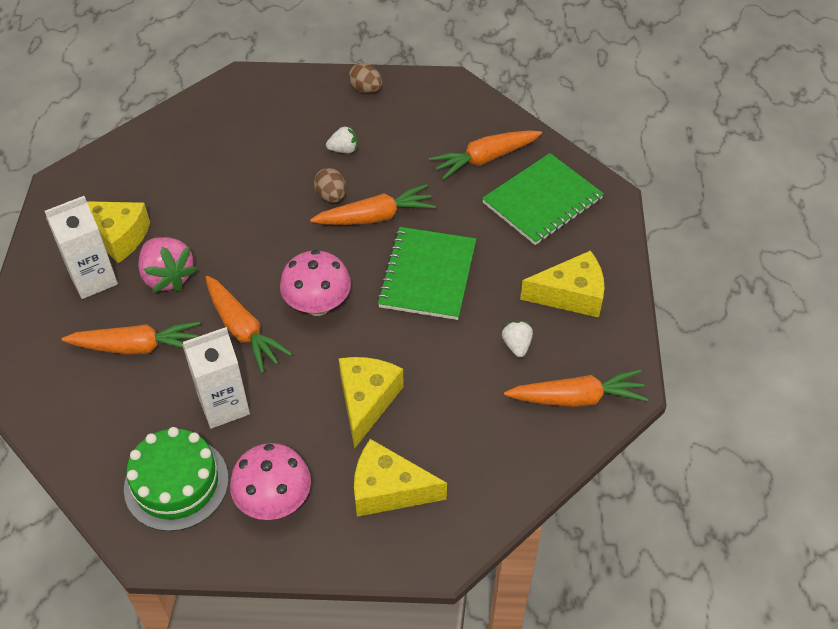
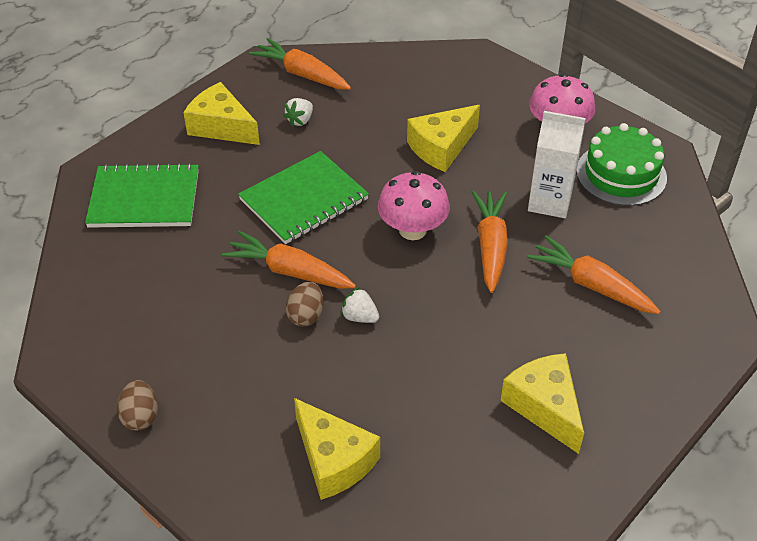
camera: 140 degrees left, 5 degrees down
(93, 279) = (595, 372): white carton -> none
(168, 277) = (522, 331): pink strawberry -> none
(344, 150) = (243, 357): white strawberry -> white strawberry (359, 317)
(388, 489) = (477, 96): yellow cheese -> yellow cheese (334, 460)
(485, 159) = (136, 263): orange carrot -> none

